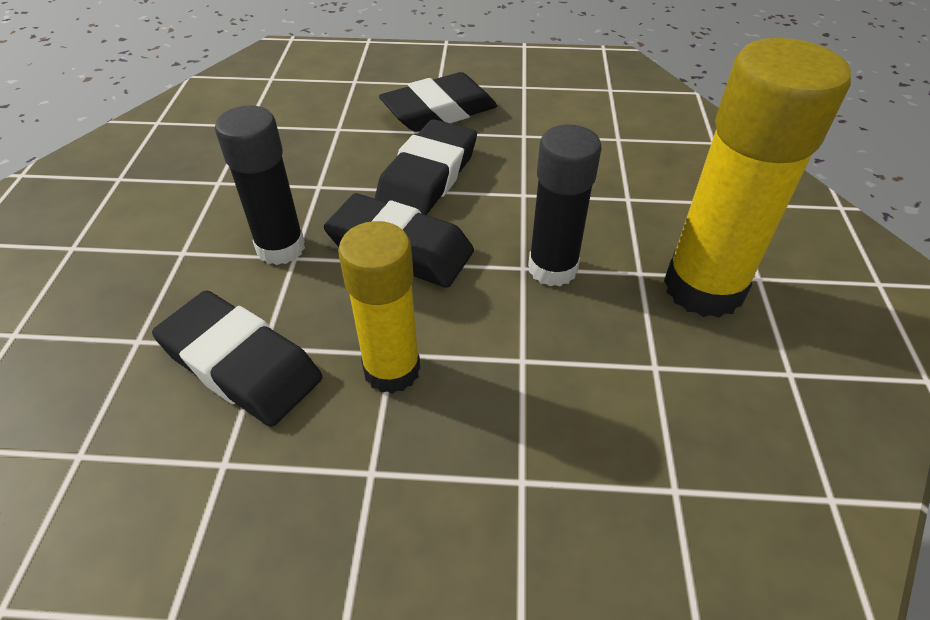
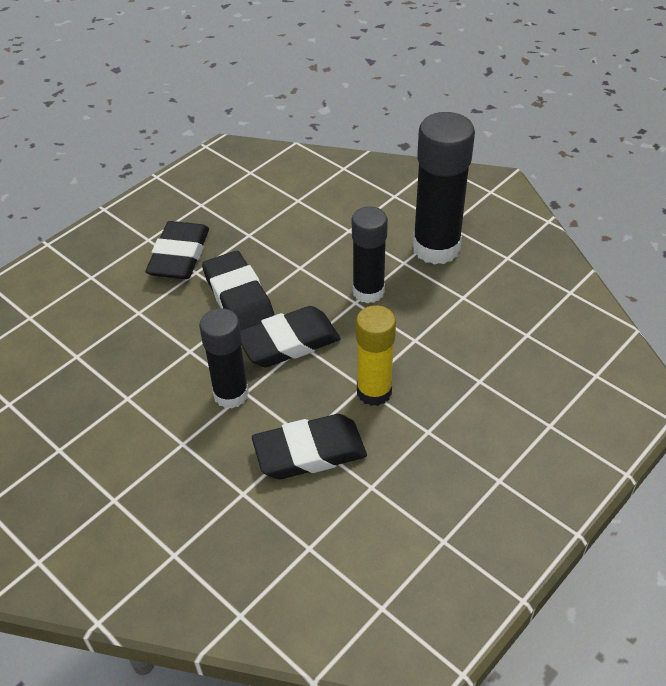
camera: 50 degrees left, 0 degrees up
(703, 288) = (436, 248): yellow glue stick -> black glue stick

